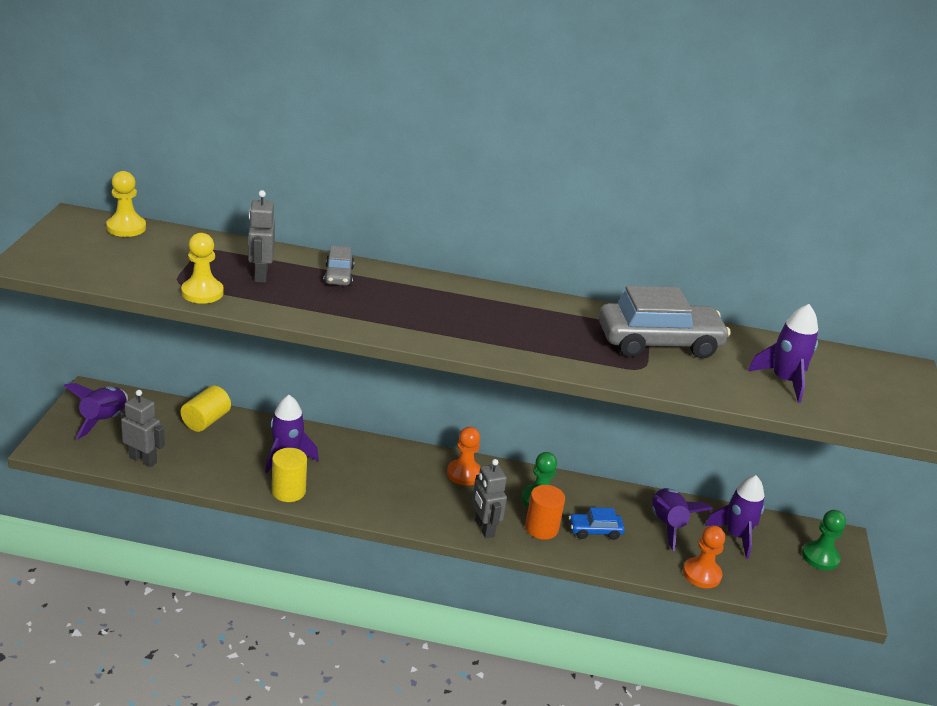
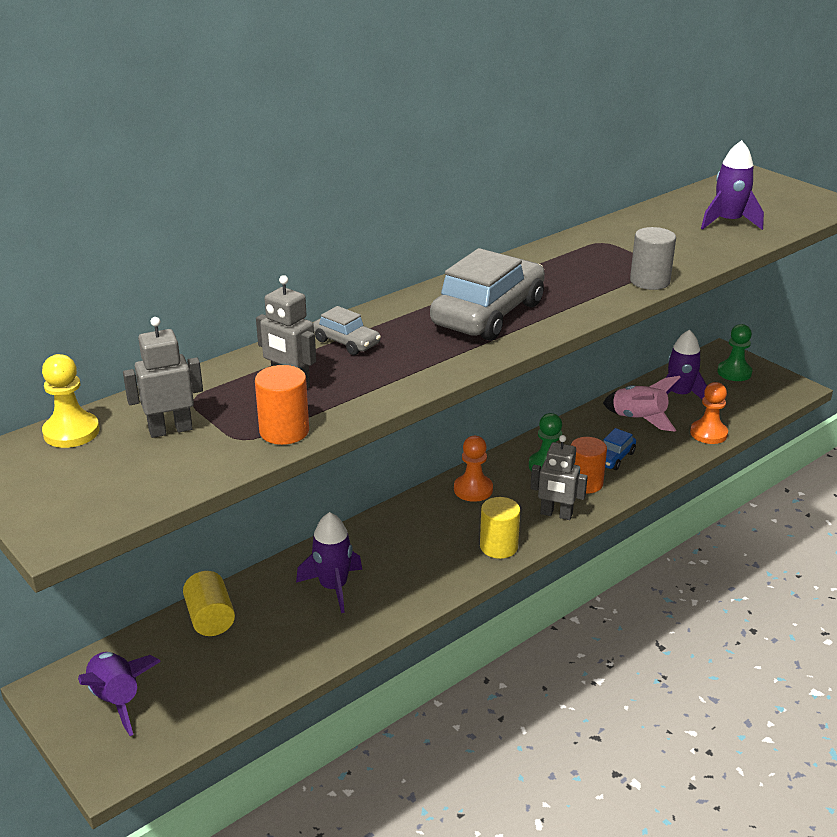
camera: 45 degrees left, 0 degrees up
(143, 460) = (224, 696): grey robot -> grey robot (170, 430)
(202, 292) = (284, 431): yellow pawn -> orange cylinder
(288, 491) = (388, 610): yellow cylinder -> yellow cylinder (498, 547)
(608, 371) = (649, 281): none -> grey cylinder
(659, 342) = (628, 244): grey car -> grey car (488, 314)
(667, 525) = (639, 419): purple rocket -> pink rocket

